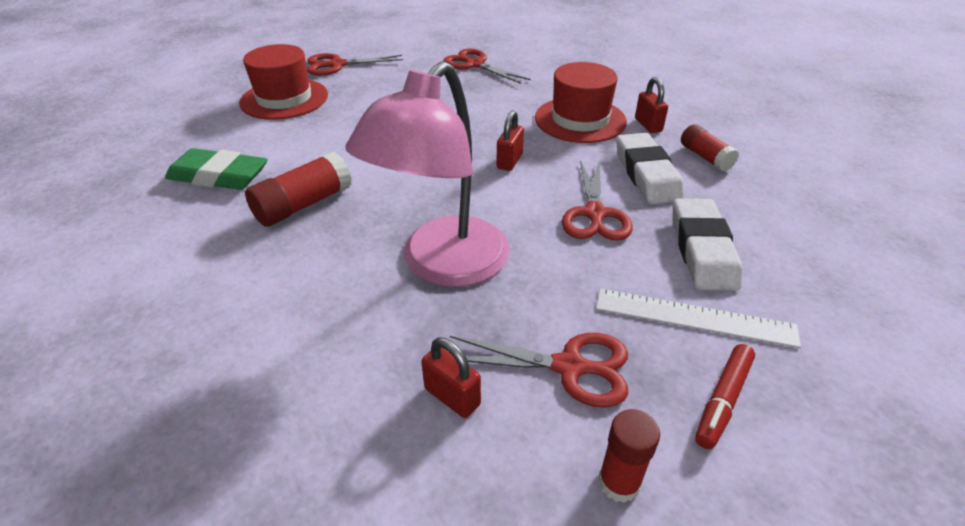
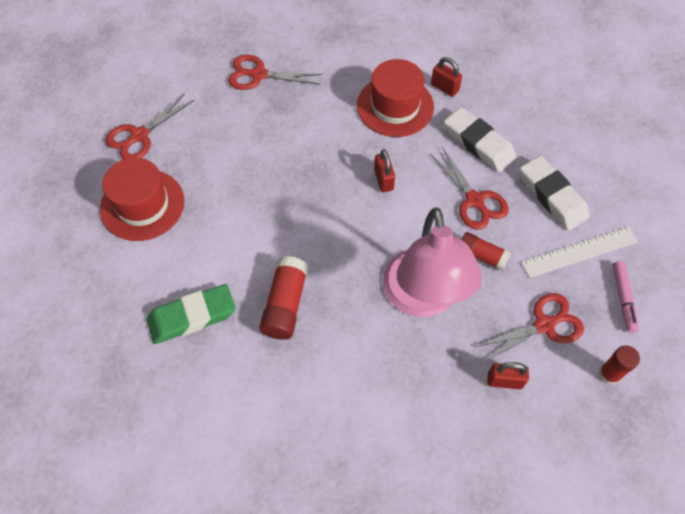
camera: 35 degrees left, 20 degrees up
(705, 157) = (502, 105): red glue stick -> red glue stick (482, 255)
(722, 400) = (623, 299): red marker -> pink marker

